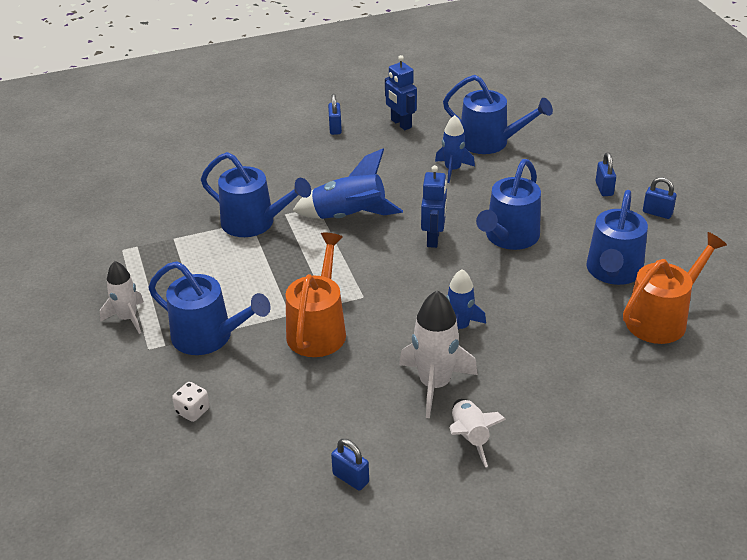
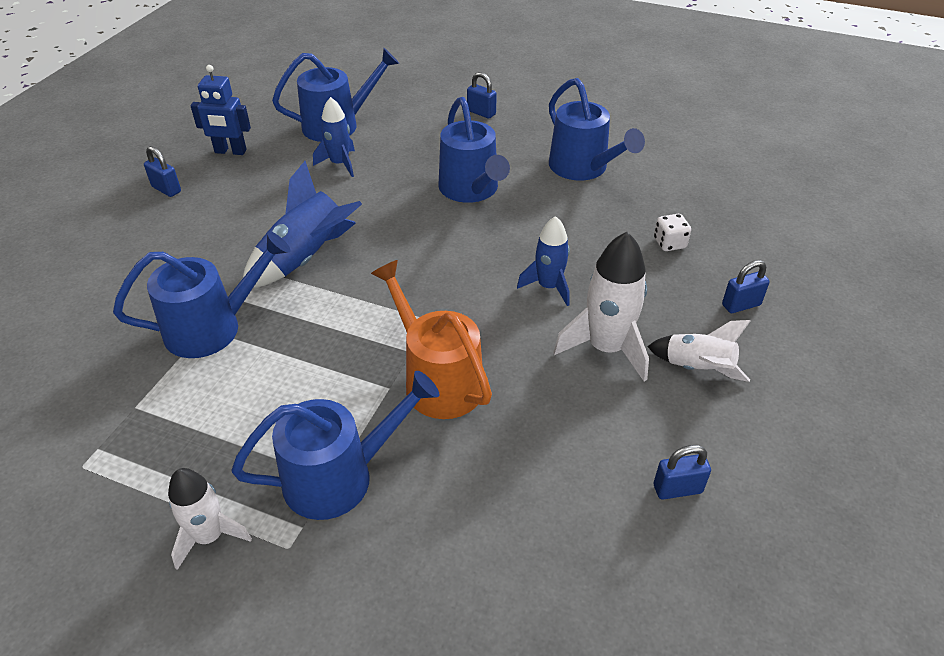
camera: 50 degrees left, 5 degrees up
(192, 411) = (443, 568): white dice -> white dice (669, 243)
(433, 239) = (413, 229): blue robot -> none
(657, 213) = (543, 109): blue padlock -> blue padlock (741, 305)
(661, 319) = (664, 180): orange watering can -> none

